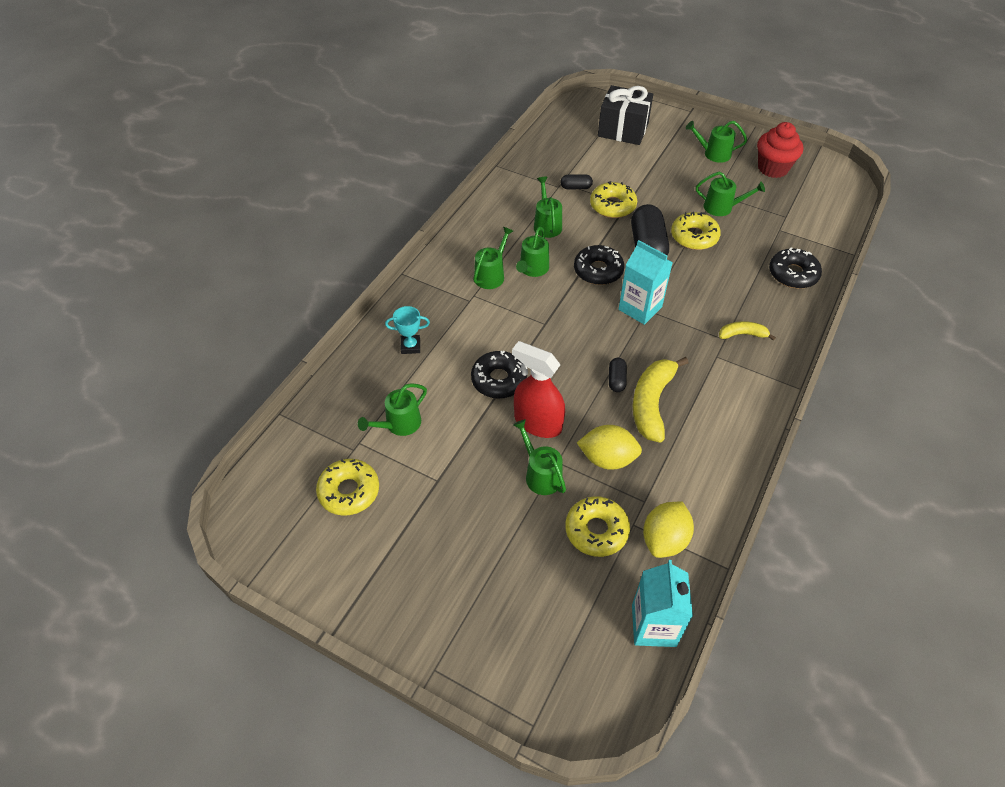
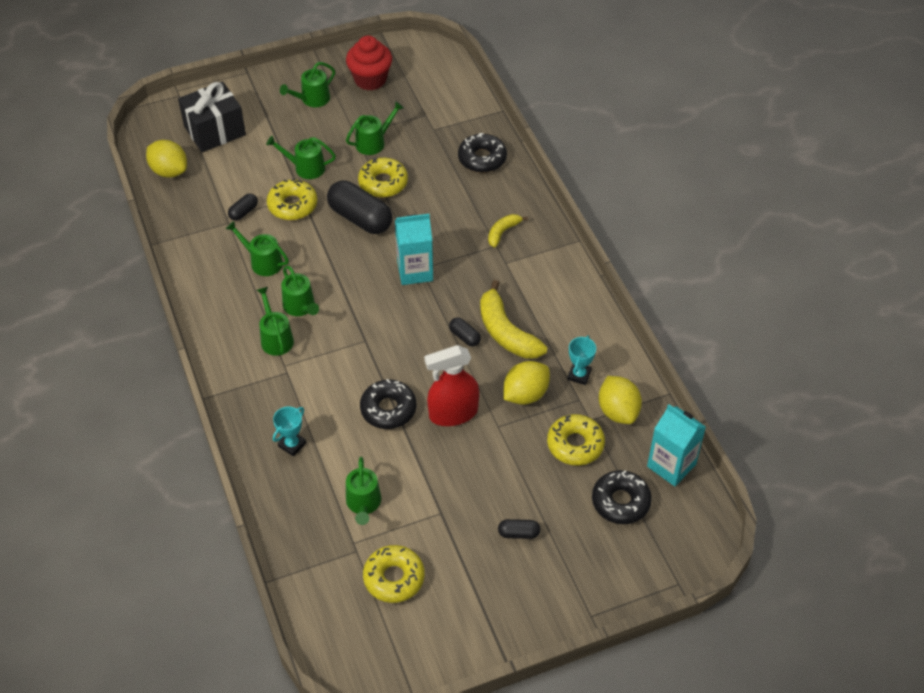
camera: 50 degrees left, 0 degrees up
(468, 550) = (518, 533): none -> black capsule
(541, 474) = (499, 444): green watering can -> green watering can (305, 168)
(563, 133) = (169, 171): none -> yellow lemon
(598, 270) = (350, 267): black donut -> black donut (620, 502)
(668, 484) = (579, 375): none -> turquoise trophy

